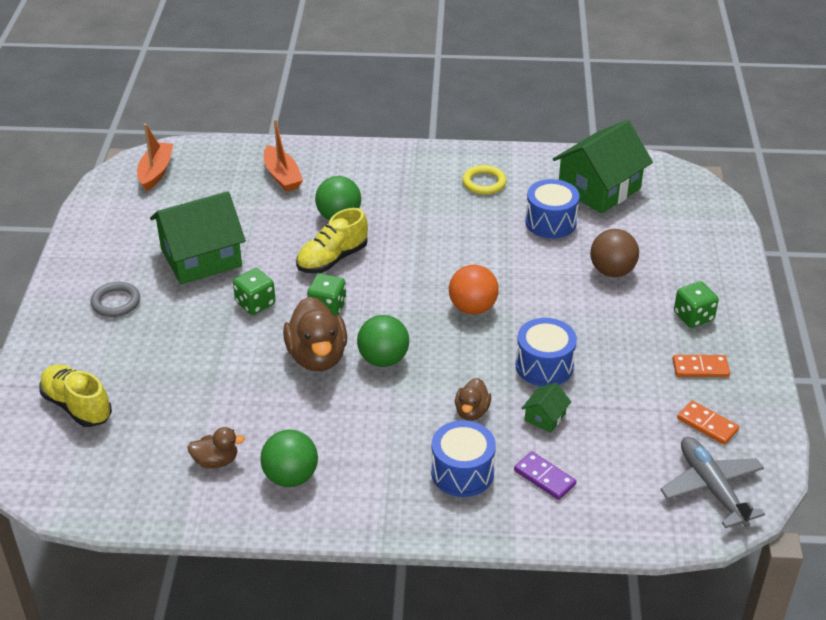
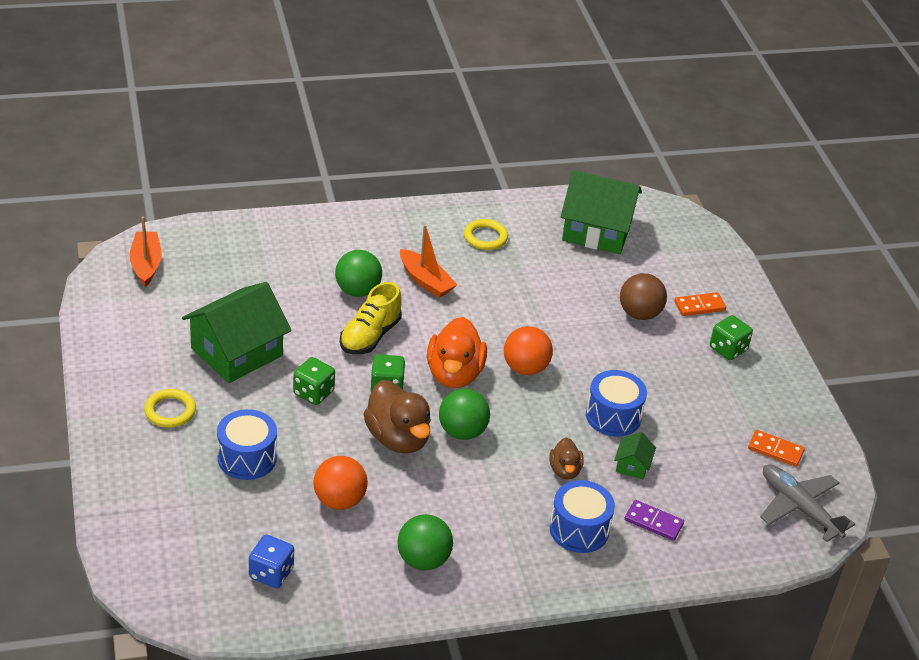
camera: 20 degrees left, 0 degrees up
(77, 406) = (181, 524): yellow shoe -> none
(116, 302) = (170, 411): grey ring -> yellow ring
(138, 465) = (271, 573): none -> blue dice
(216, 461) = (345, 556): brown duck -> none
(234, 407) = (339, 500): none -> orange ball
(282, 176) = (281, 253): orange boat -> orange boat (425, 281)
(399, 304) = (454, 374): none -> orange duck
(550, 222) = (564, 271): blue drum -> blue drum (247, 458)
(599, 188) = (596, 231): green house -> green house turned 75 degrees clockwise
(700, 368) = (751, 398): orange domino -> orange domino (699, 306)

